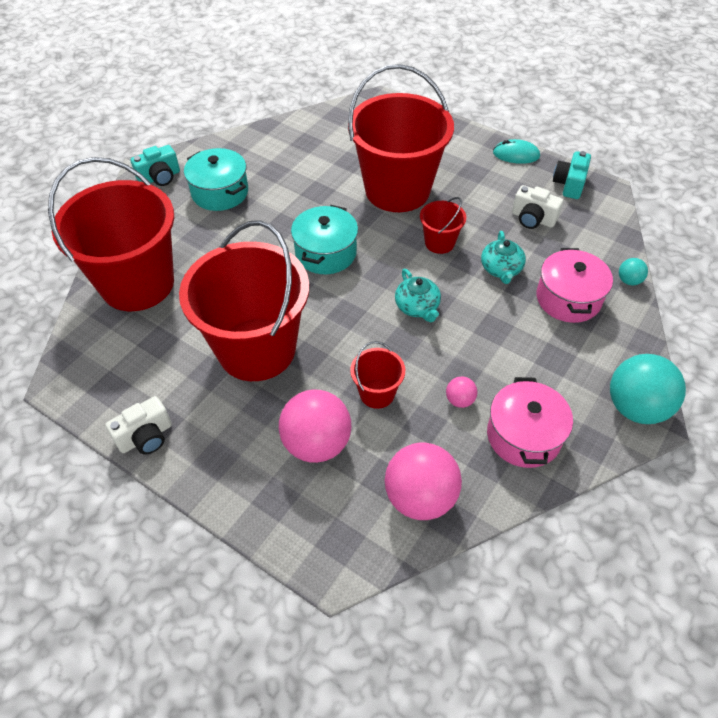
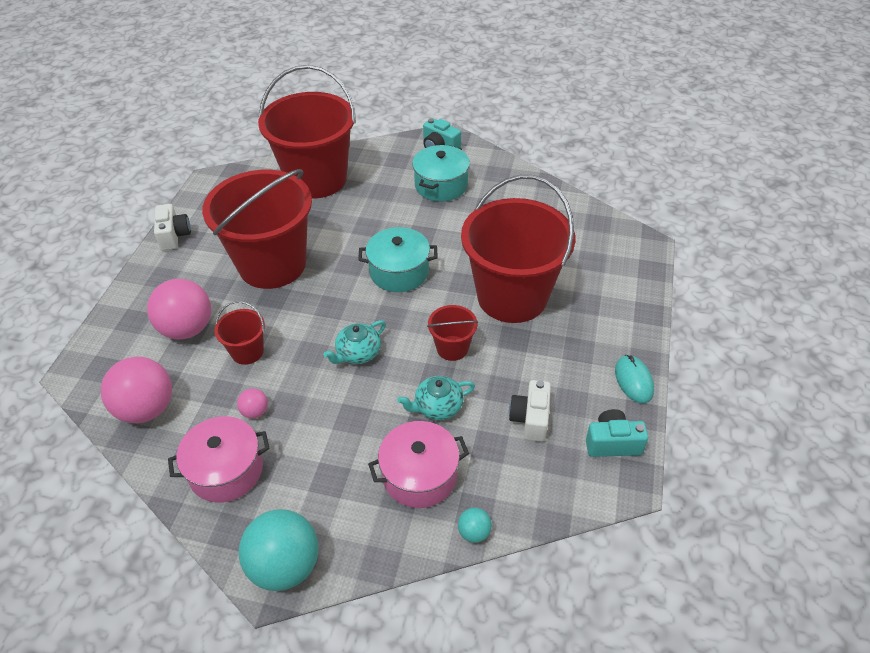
camera: 70 degrees right, 5 degrees down
(146, 437) = (174, 236): white camera -> white camera turned 135 degrees counterclockwise

